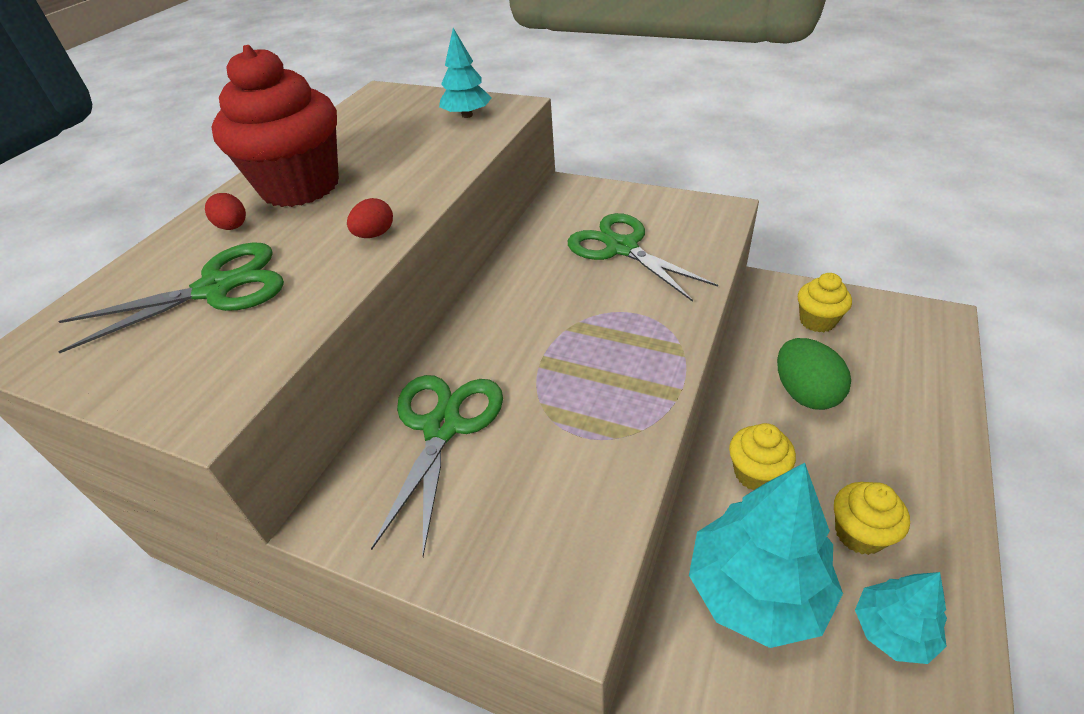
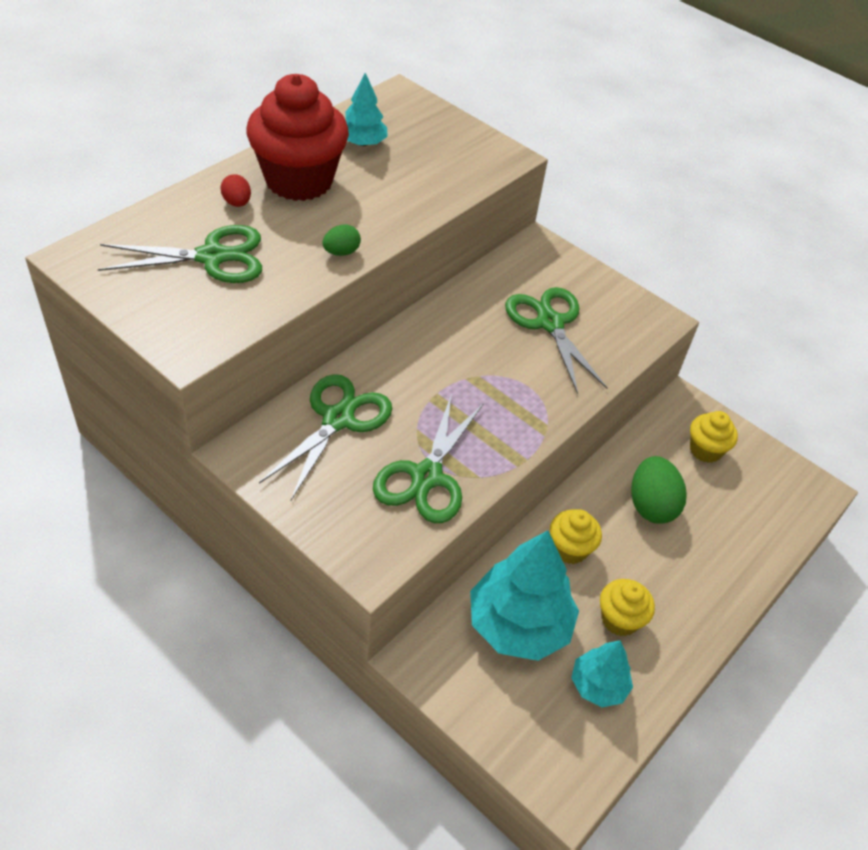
camera: 10 degrees right, 5 degrees up
(375, 235) = (341, 252): red egg -> green egg
(467, 115) = (465, 153): turquoise tree -> turquoise tree (363, 143)
(580, 454) = (427, 477): none -> green scissors

